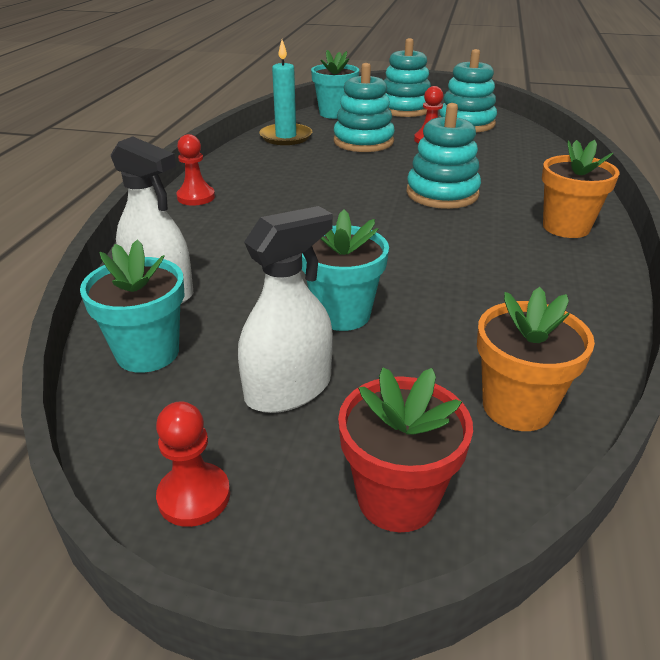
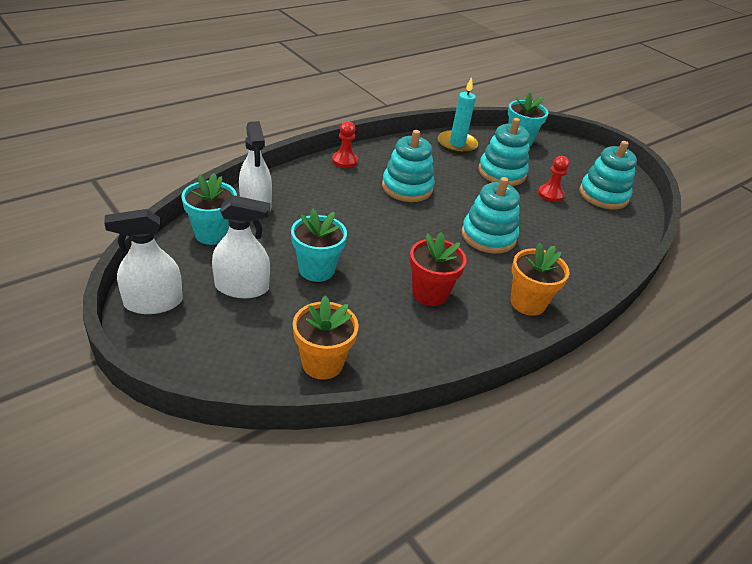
camera: 35 degrees right, 5 degrees up
(194, 496) = (153, 302): red pawn -> white spray bottle
(397, 498) = (217, 357): red flower pot -> red flower pot (430, 293)
(404, 109) = (577, 161): turquoise stacking toy -> turquoise stacking toy (407, 187)

